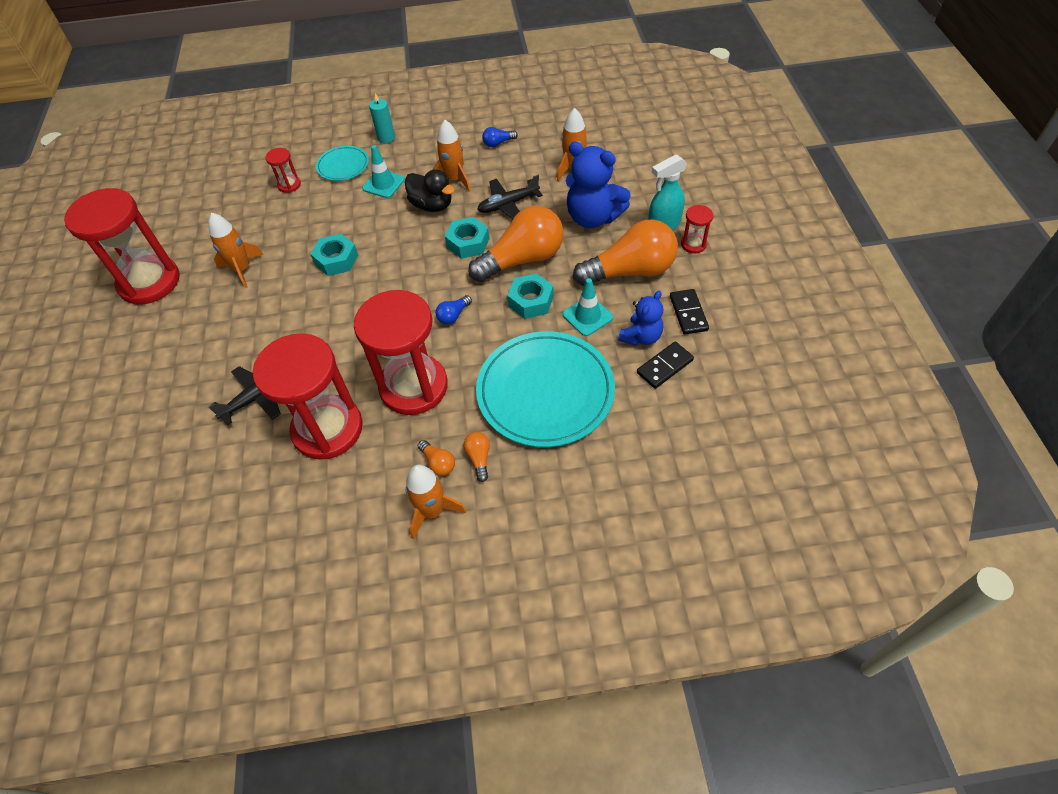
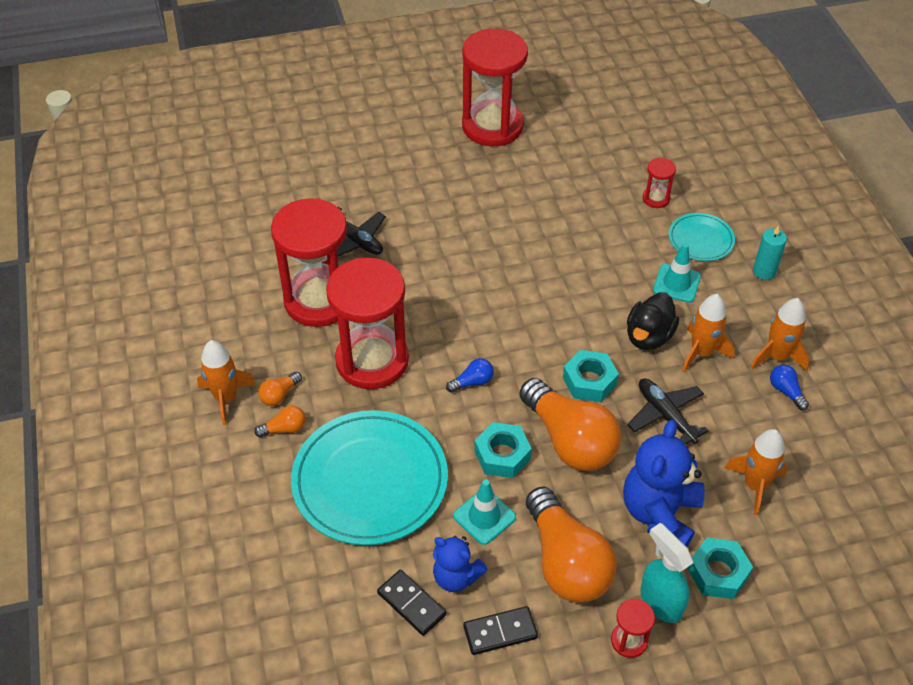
camera: 80 degrees right, 5 degrees down
(242, 269) = (519, 190): orange rocket -> orange rocket (777, 357)
(336, 260) = (543, 263): turquoise nut -> turquoise nut (718, 573)
(453, 315) = (472, 382): blue light bulb -> blue light bulb turned 120 degrees clockwise

